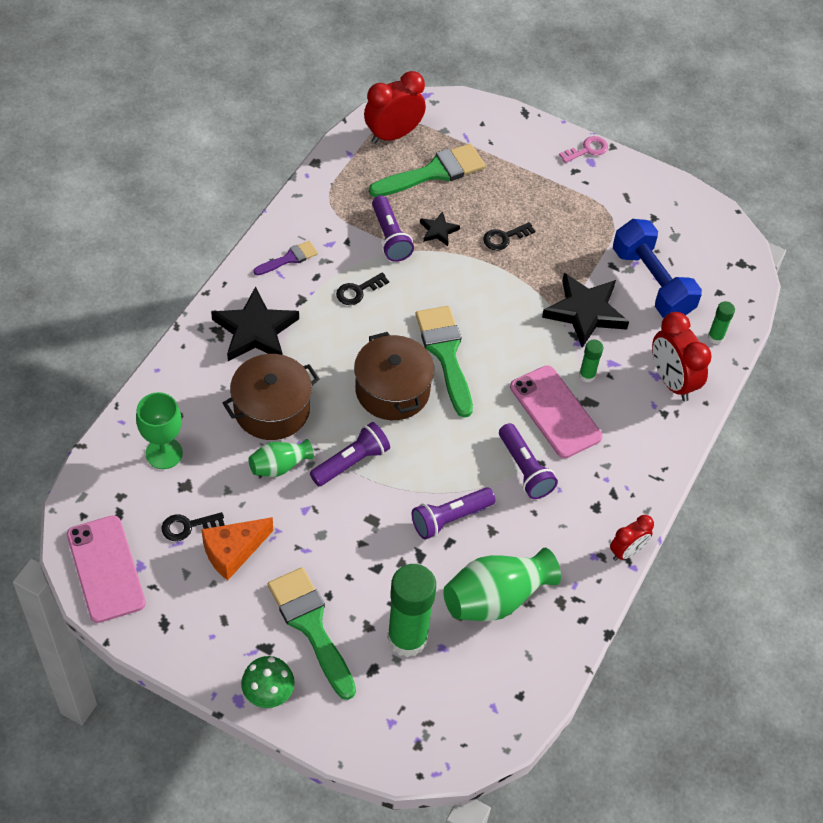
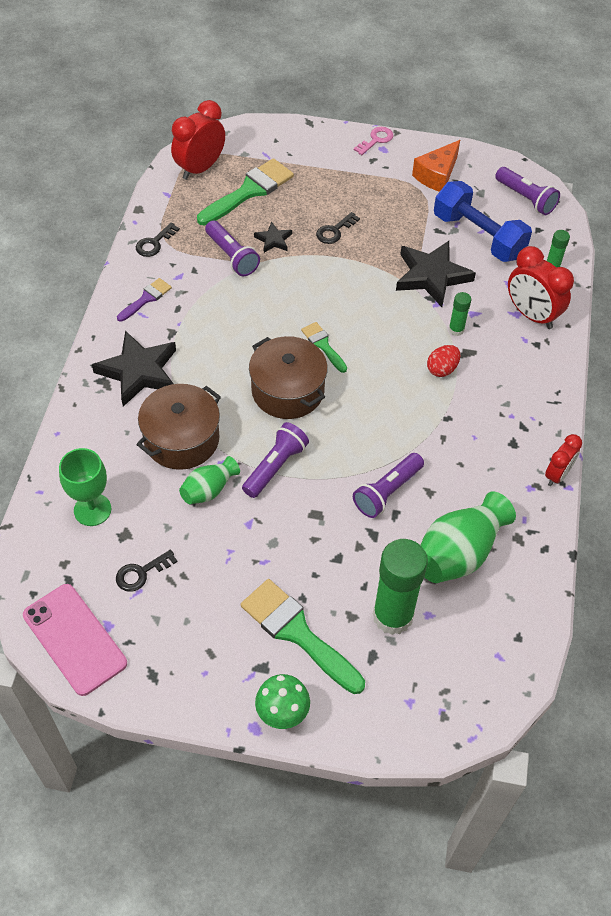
camera: 15 degrees left, 0 degrees up
(233, 551) = (195, 584): orange cheese -> orange cheese (436, 175)
(358, 291) = (221, 311): black key -> black key (154, 243)
(445, 354) = (323, 345): green brush -> green brush, size x0.53
(525, 469) = (436, 427): purple flashlight -> purple flashlight (526, 198)
(555, 412) = (442, 369): pink phone -> red egg

